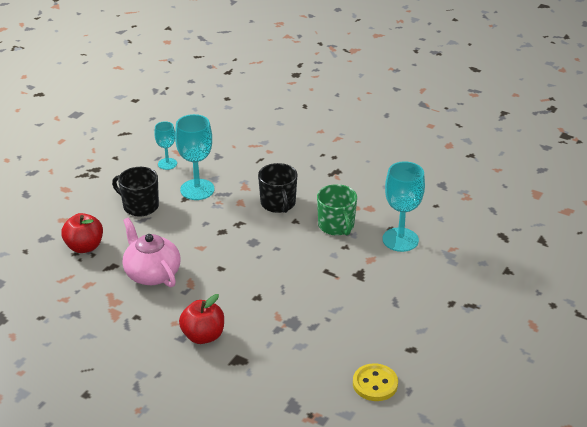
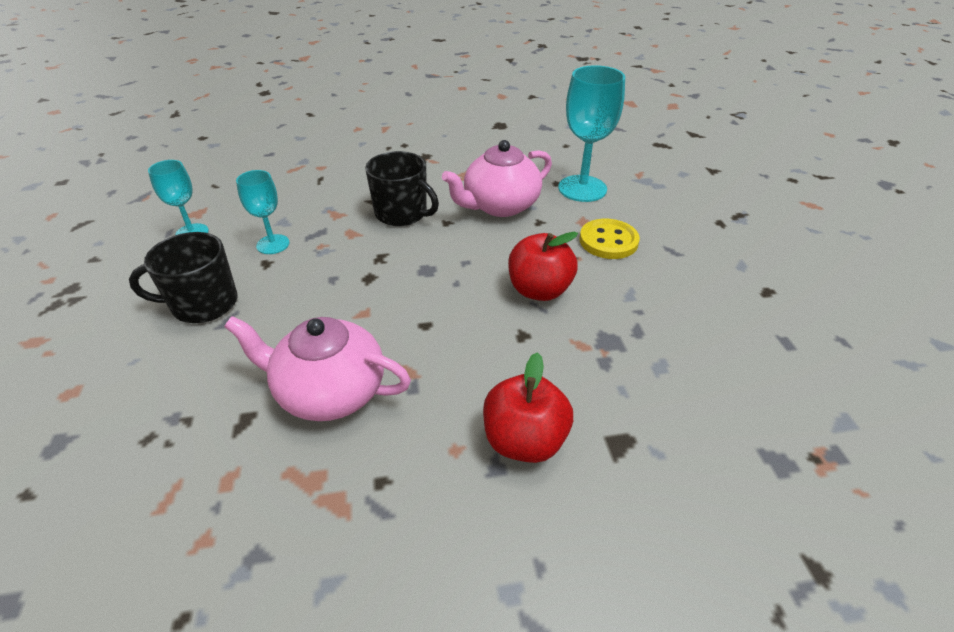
camera: 40 degrees left, 5 degrees up
(84, 247) = (158, 416): red apple -> red apple (539, 290)
(197, 189) = (273, 244): turquoise goblet -> turquoise goblet, size x0.59
(336, 226) = (500, 206): green mug -> pink teapot
(375, 384) = (804, 357): yellow button -> yellow button (608, 241)

